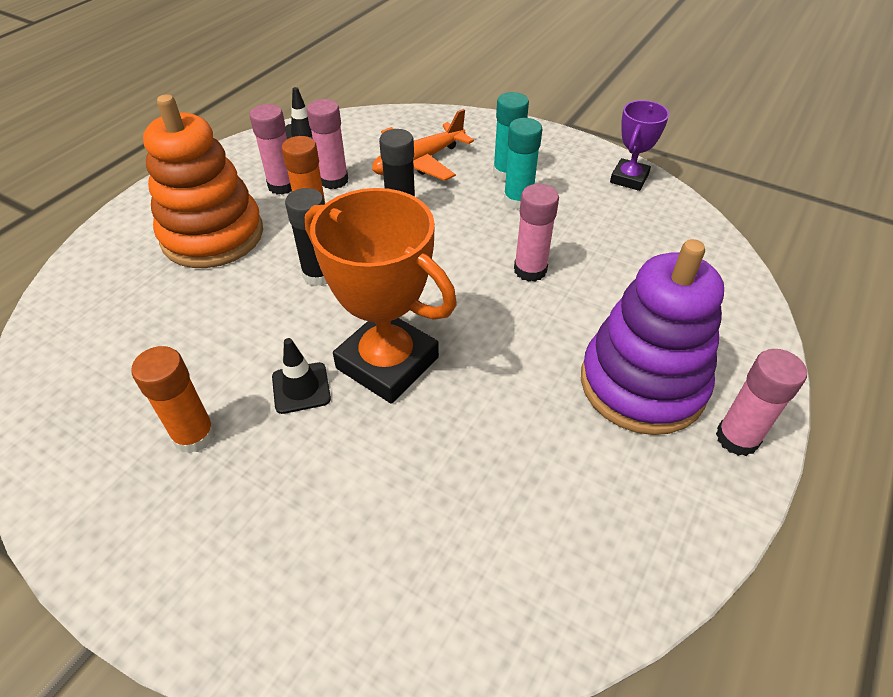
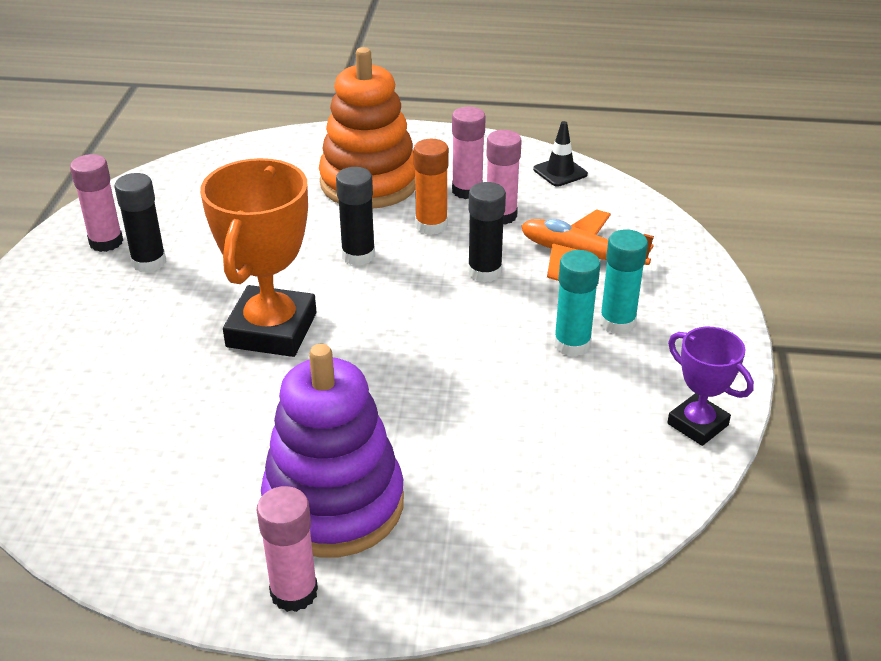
camera: 65 degrees right, 10 degrees down
(194, 435) = (149, 262): orange glue stick -> black glue stick
(301, 388) = (219, 294): black traffic cone -> none
(530, 270) = (457, 383): pink glue stick -> pink glue stick (106, 242)
(629, 179) = (697, 424): purple trophy -> purple trophy turned 45 degrees clockwise

